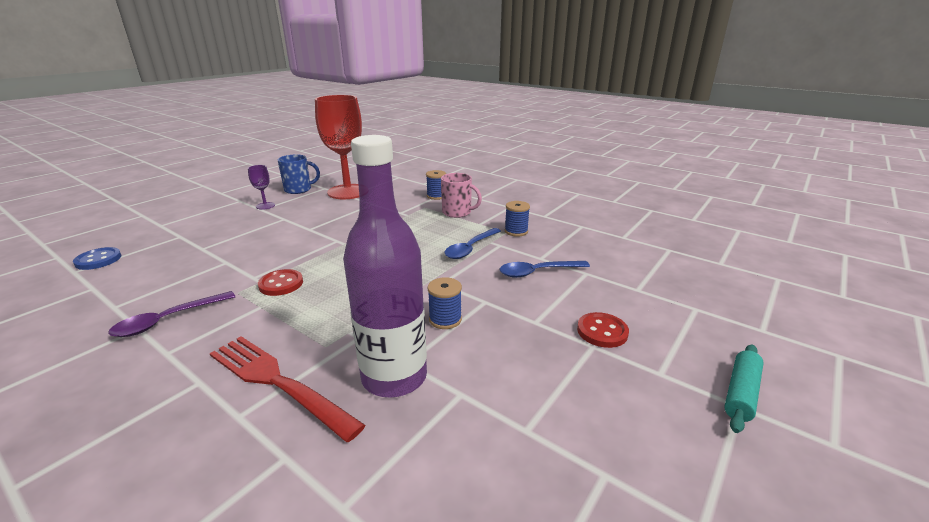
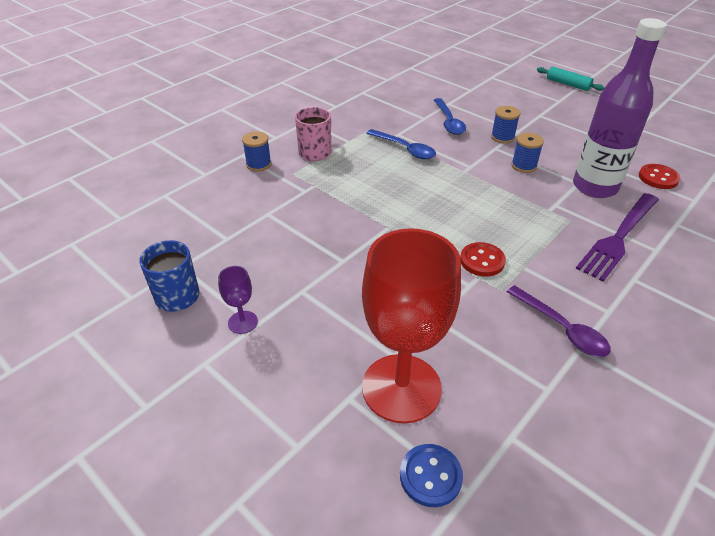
camera: 85 degrees left, 15 degrees up
(277, 382) = (618, 238): red fork -> purple fork
(348, 192) = (211, 239): red goblet -> red goblet (401, 388)
(516, 231) = (370, 123): blue spool -> blue spool (502, 137)
(602, 331) = (524, 110): red button -> red button (658, 178)

